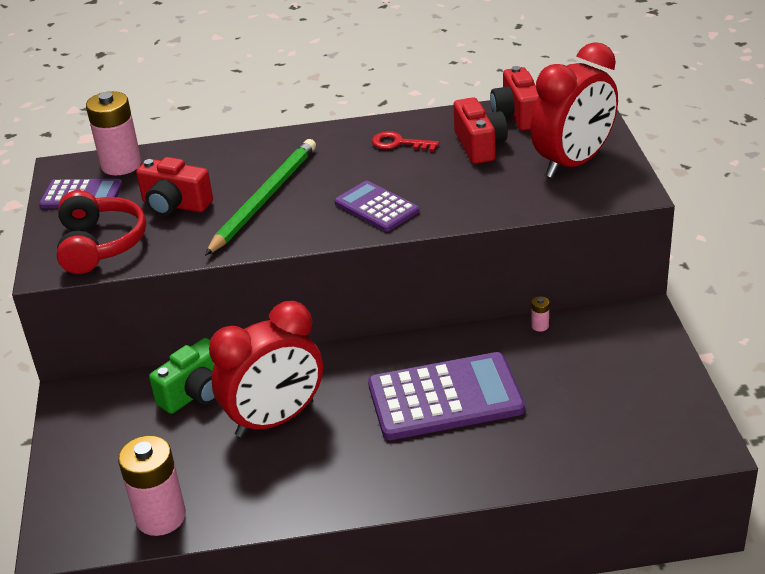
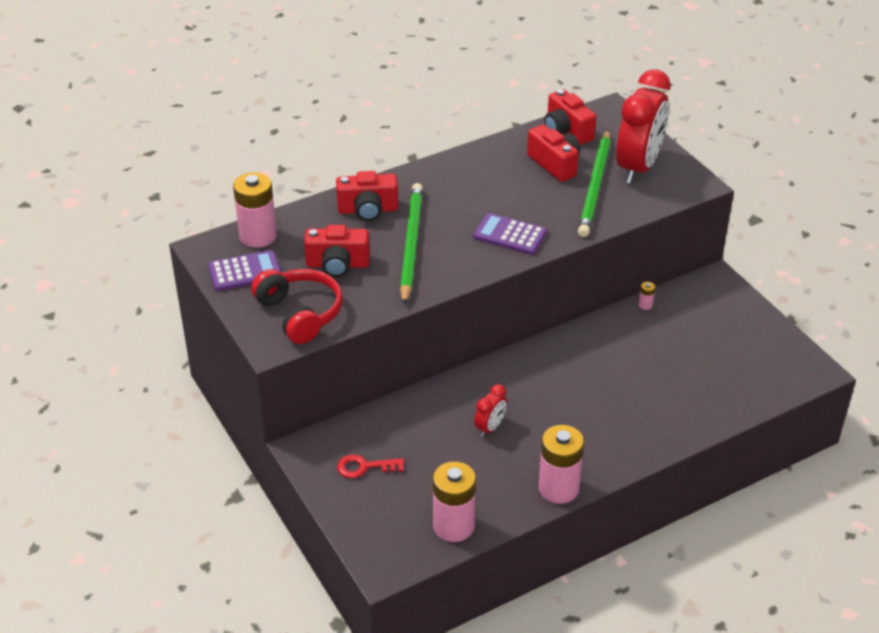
camera: 25 degrees left, 5 degrees up
(195, 393) = (410, 422): green camera -> none
(247, 158) = (368, 210): none -> red camera
(275, 419) = (490, 427): red clock -> red clock, size x0.45
(304, 506) = (558, 488): none -> pink battery
(399, 143) = (487, 173): red key -> red key (364, 467)
(445, 397) = (610, 379): purple calculator -> none
(509, 174) = (595, 186): none -> green pencil

